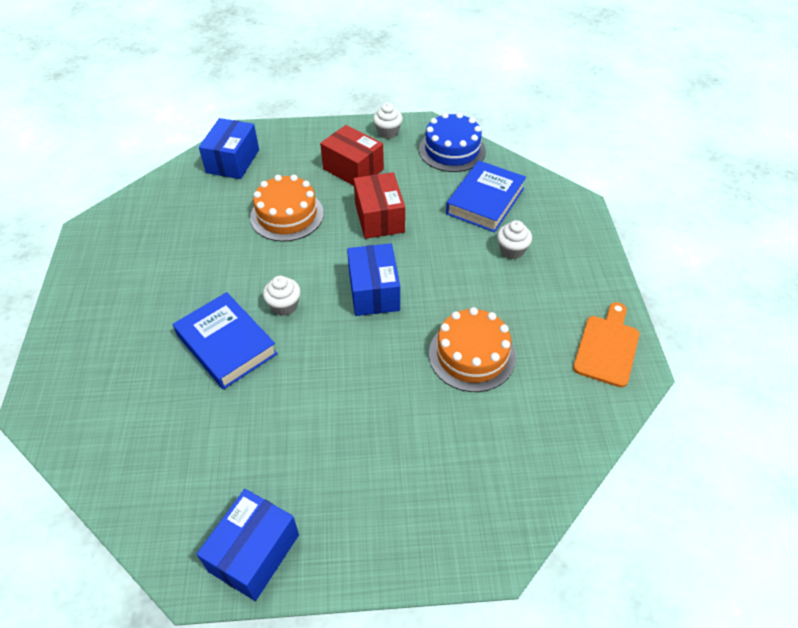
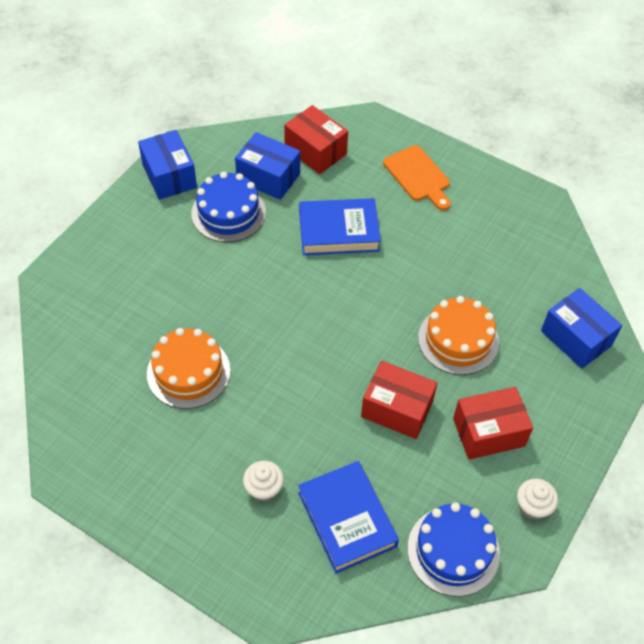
camera: 125 degrees right, 5 degrees up
(119, 429) = (315, 151): none -> red box
(268, 450) = (228, 213): none -> blue cake
(284, 306) = (347, 282): white cupcake -> none
(374, 292) = (310, 349): blue box -> blue box (268, 177)
(607, 347) = (103, 473): orange cutting board -> orange cutting board (418, 176)

